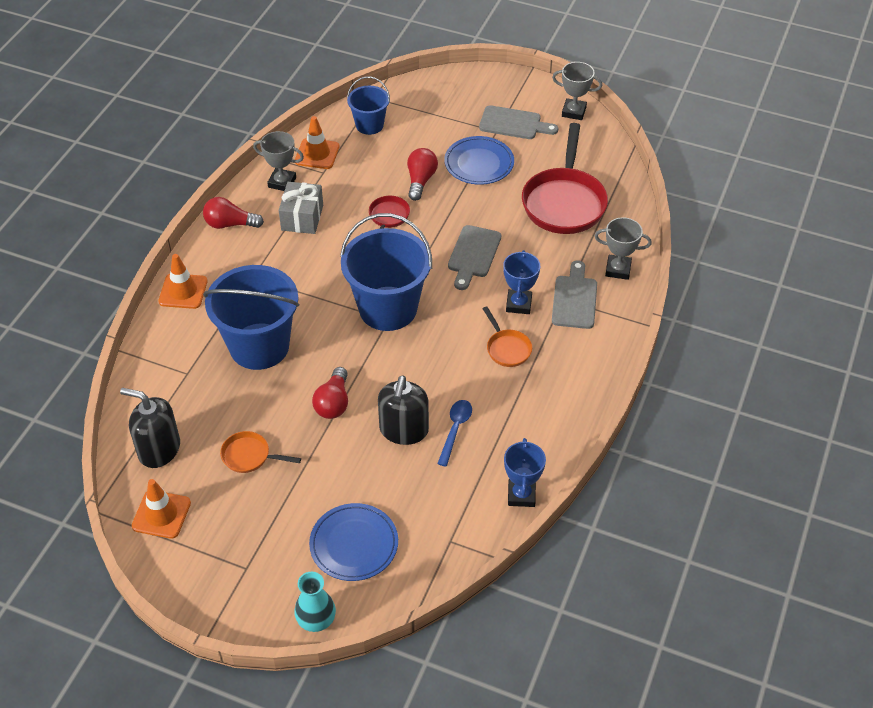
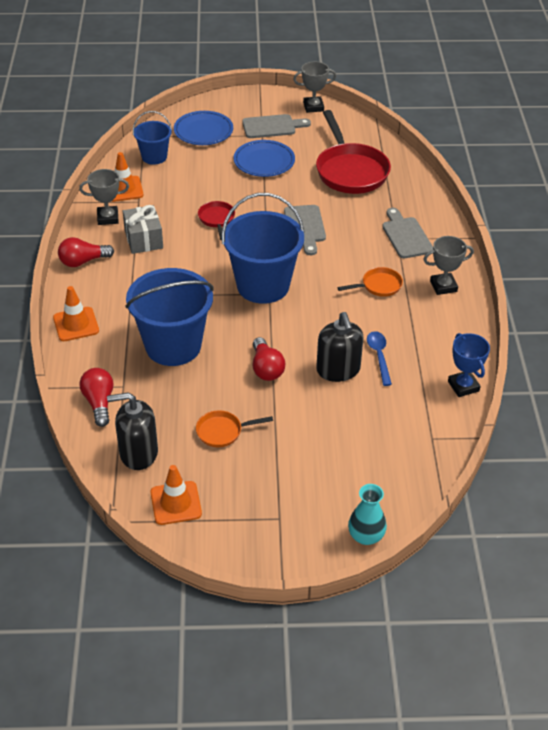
camera: 25 degrees left, 5 degrees down
(354, 544) = (357, 468): blue plate -> blue plate (203, 131)
(420, 180) = (225, 186): red light bulb -> red light bulb (99, 403)
(507, 349) = (379, 286): orange pan -> orange pan turned 60 degrees counterclockwise
(518, 304) = (365, 252): blue trophy -> none
(618, 269) = (424, 206): grey trophy -> grey trophy (443, 286)

